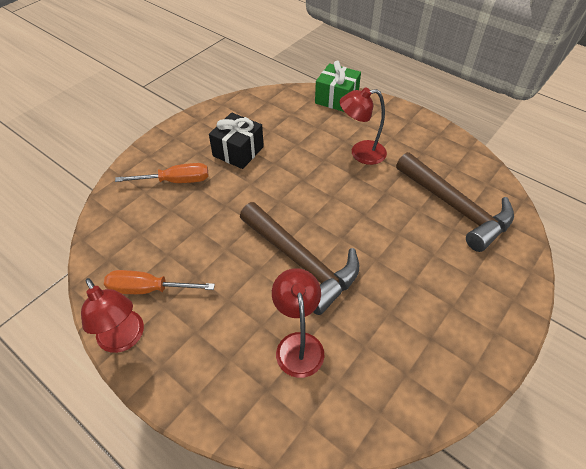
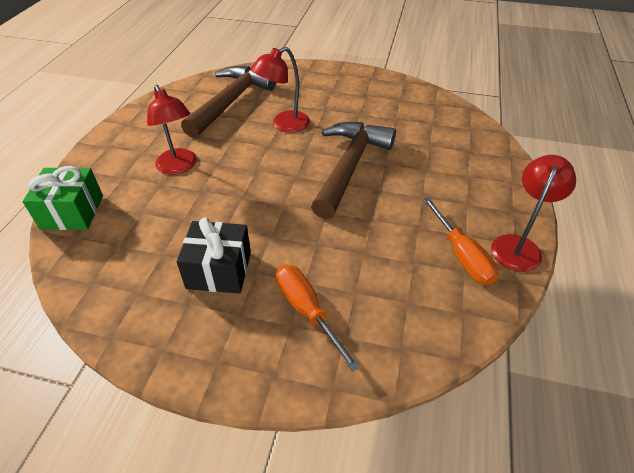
camera: 115 degrees left, 5 degrees down
(298, 344) = (423, 147): red lamp -> red lamp (284, 125)

